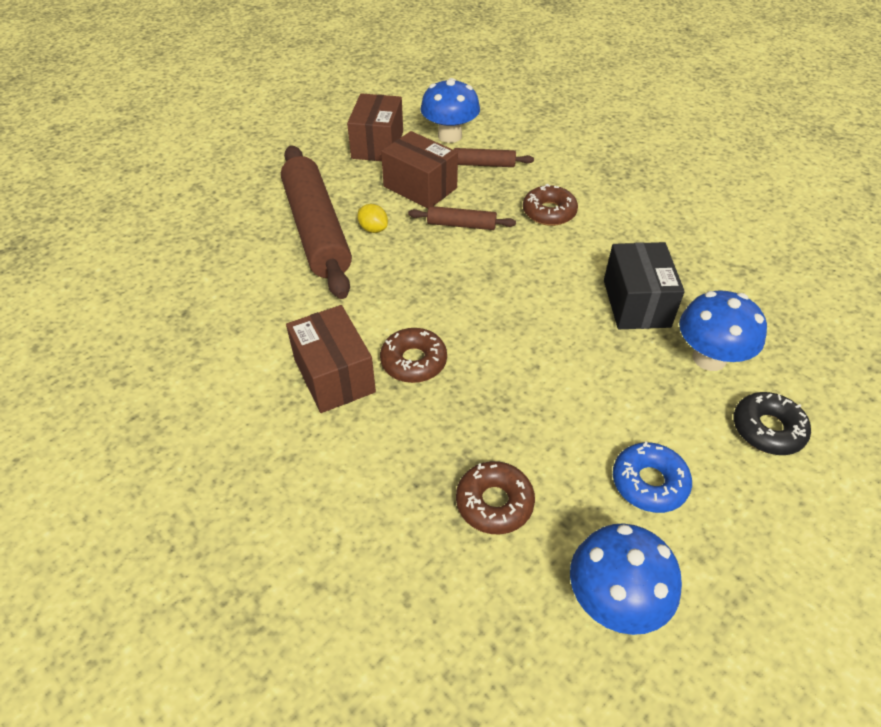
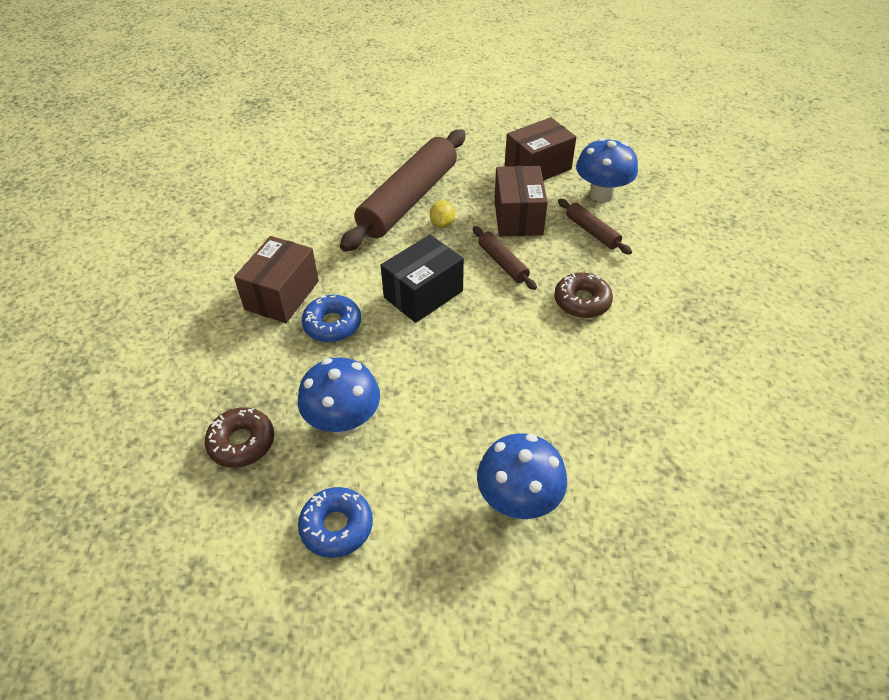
camera: 50 degrees right, 0 degrees up
(413, 361) = (332, 324): brown donut -> blue donut
(614, 601) = (207, 560): blue mushroom -> blue mushroom (343, 421)
(636, 303) = (533, 416): black box -> black box (423, 294)
(767, 429) = (471, 585): black donut -> none

